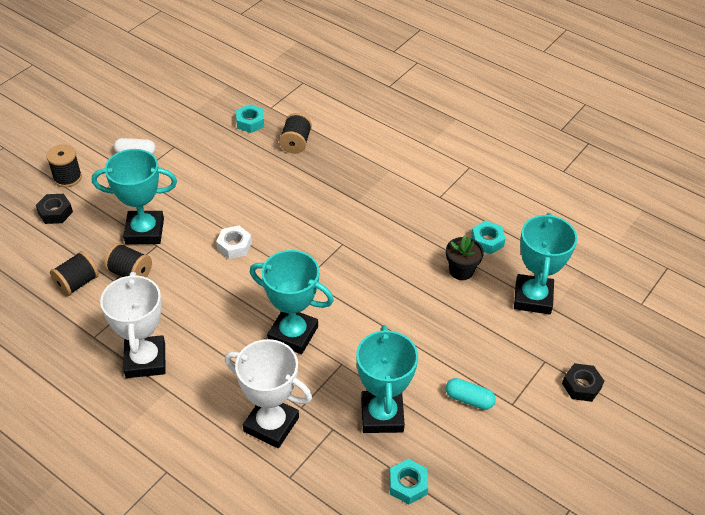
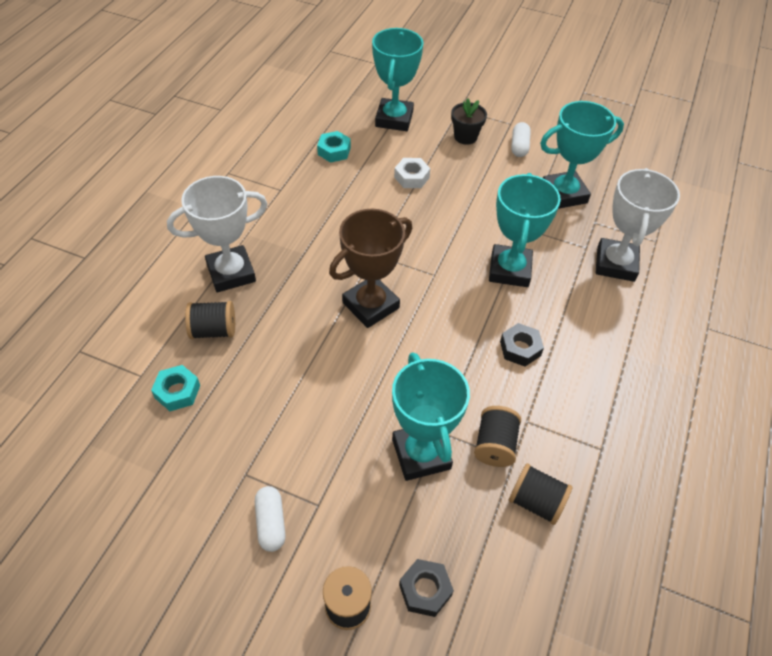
camera: 105 degrees left, 5 degrees up
(145, 360) = (604, 385): white trophy -> white trophy (231, 273)
(234, 246) = (411, 349): white nut -> white nut (411, 177)
(287, 231) = (371, 305): none -> brown trophy
(408, 484) = (616, 171): turquoise nut -> none
(461, 270) = (379, 164): black flower pot -> black flower pot (465, 137)
(469, 399) = (519, 146): turquoise capsule -> white capsule
(533, 298) = (394, 119): turquoise trophy -> turquoise trophy turned 75 degrees counterclockwise
(581, 386) = (474, 90): black nut -> black nut (520, 348)

